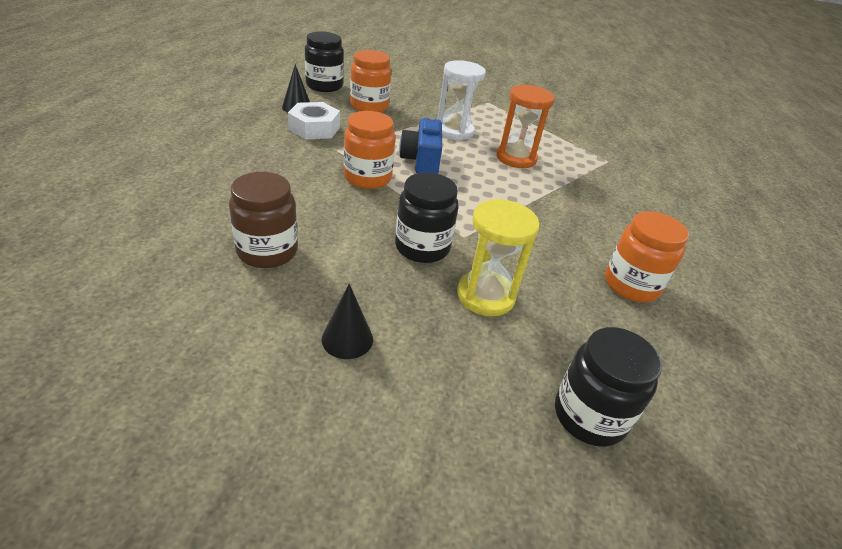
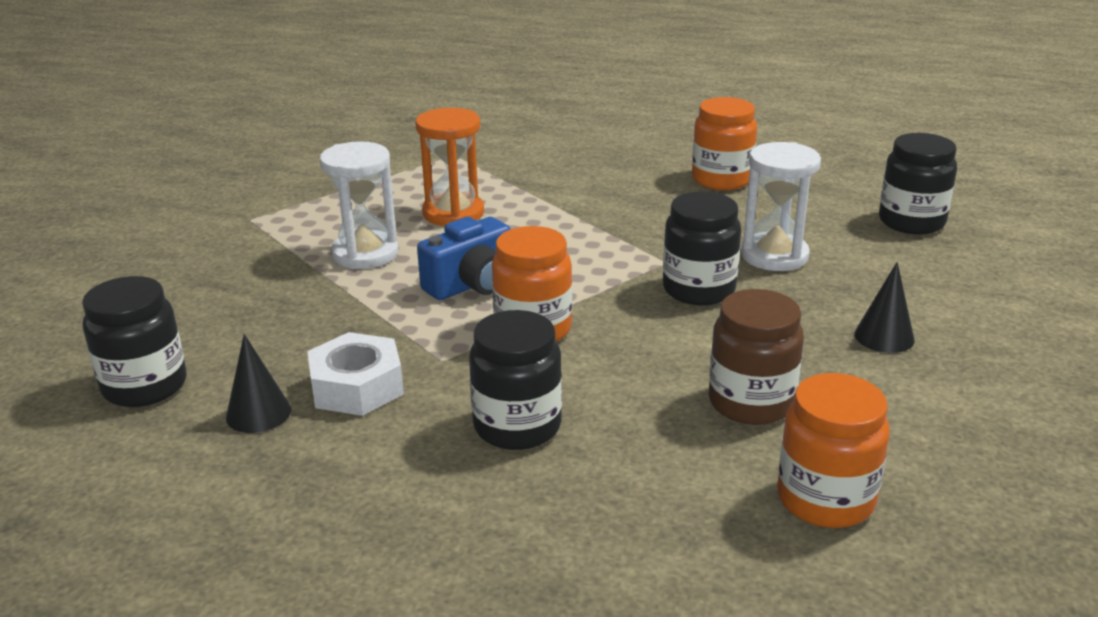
camera: 80 degrees left, 10 degrees down
(266, 168) = (517, 426): none -> black jar
(369, 106) = (258, 331): orange jar -> orange jar (825, 499)
(421, 161) = (472, 284): blue camera -> blue camera turned 45 degrees counterclockwise
(485, 296) = (774, 256): yellow hourglass -> white hourglass

